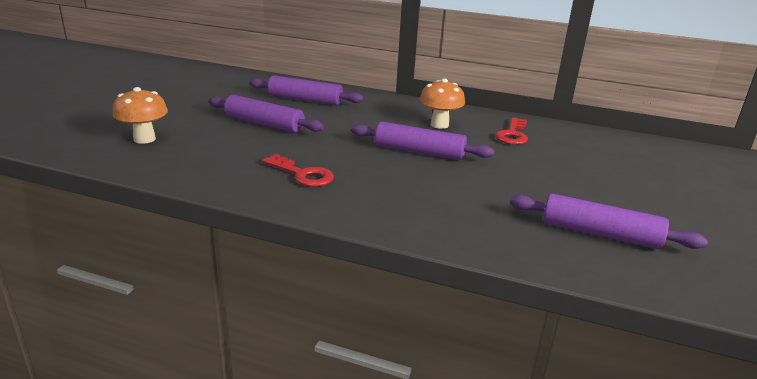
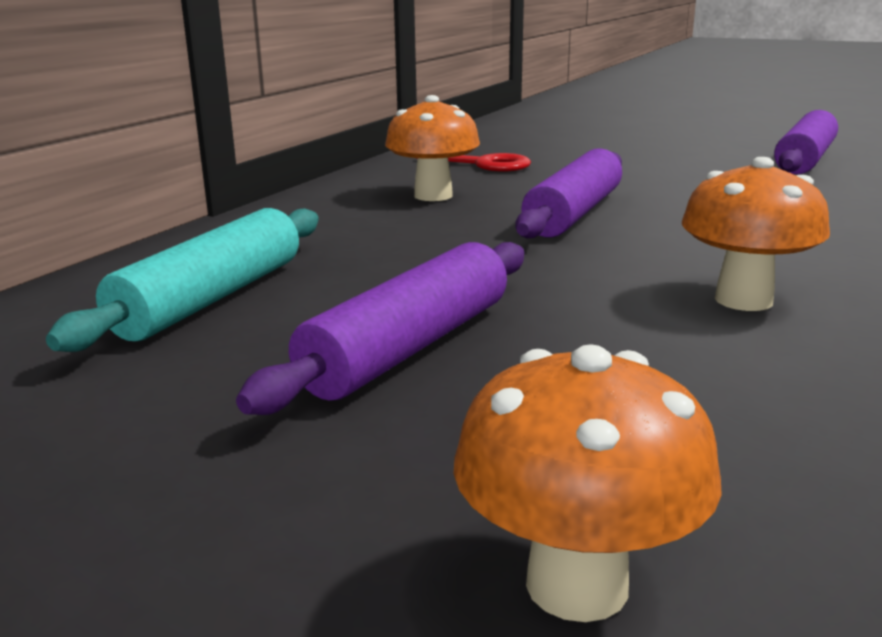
camera: 80 degrees left, 5 degrees down
(302, 174) = (743, 300): red key -> orange mushroom
(305, 100) = (211, 298): purple rolling pin -> turquoise rolling pin

